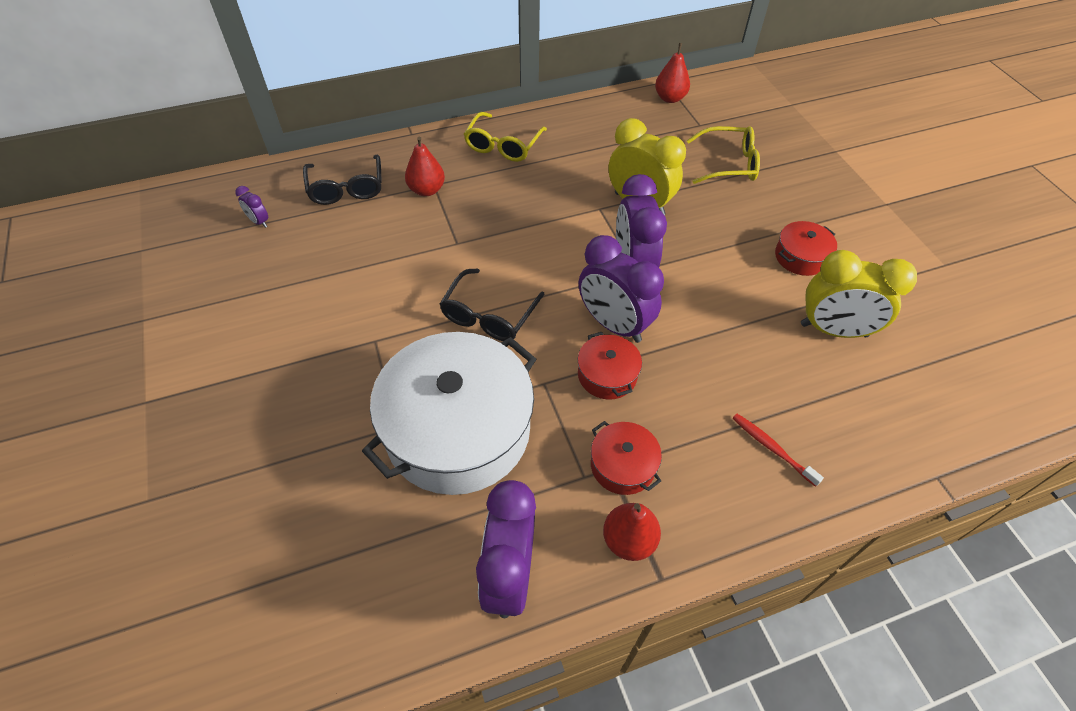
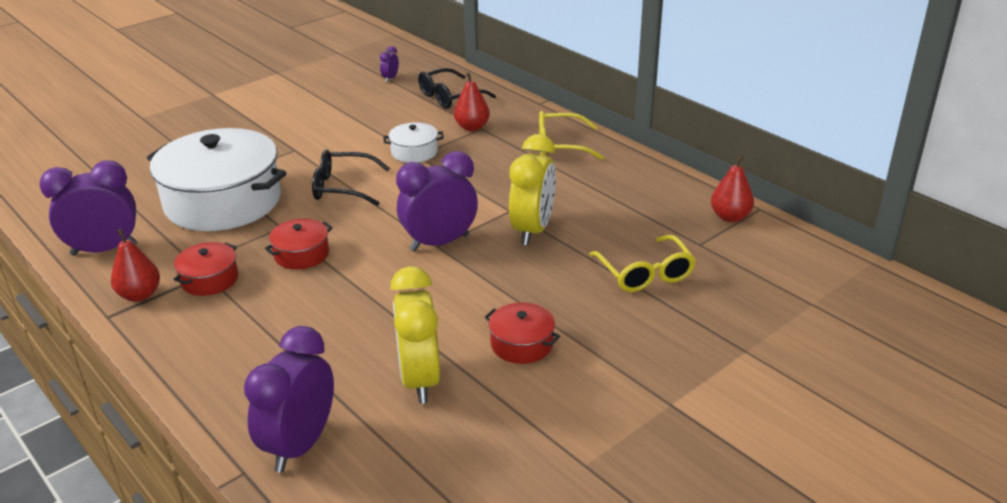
camera: 70 degrees right, 20 degrees down
(449, 243) = (414, 152): none -> white pot
(614, 324) = (361, 246): purple clock -> purple clock (300, 445)
(772, 448) = (249, 356): red toothbrush -> none

